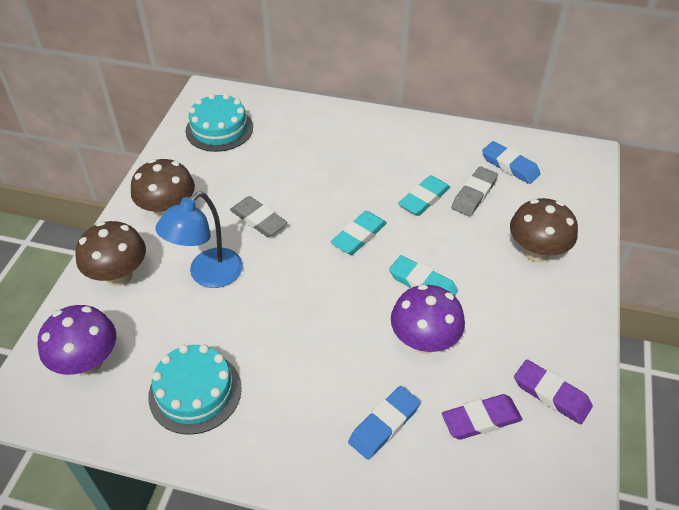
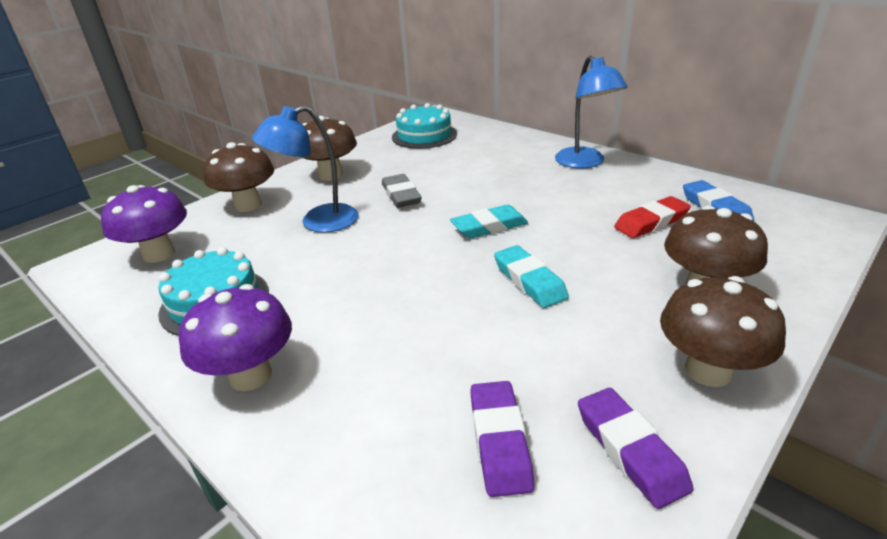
camera: 30 degrees right, 15 degrees down
(384, 425) = (370, 399): blue eraser -> none
(389, 134) = (584, 163): none -> blue lamp
(424, 199) = (586, 214): turquoise eraser -> none
(424, 341) = (488, 333): purple mushroom -> purple mushroom (250, 375)
(474, 194) = (651, 222): grey eraser -> red eraser
(481, 419) = (500, 441): purple eraser -> purple eraser turned 75 degrees clockwise
(566, 321) = (708, 370): none -> brown mushroom

